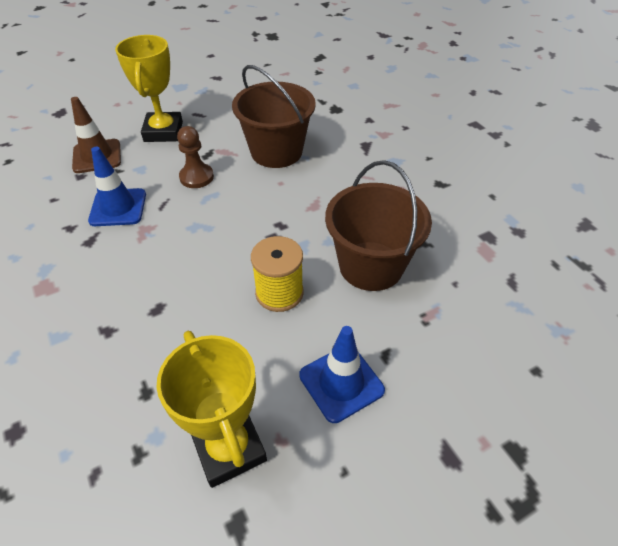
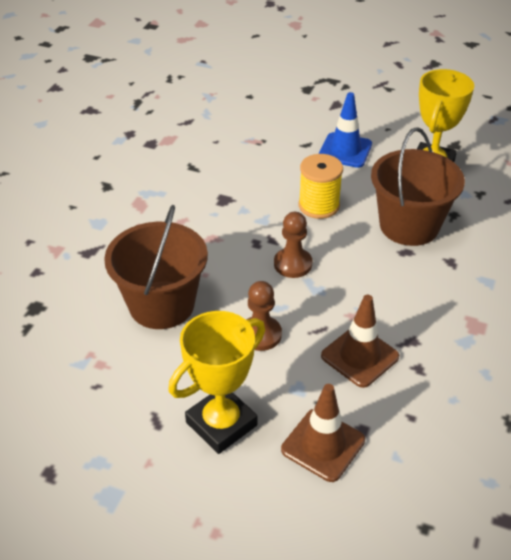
camera: 130 degrees left, 5 degrees down
(118, 207) = (360, 356): blue traffic cone -> brown traffic cone
(234, 230) = (293, 264): none -> brown pawn
(371, 266) = (243, 179): brown bucket -> brown bucket (409, 226)

